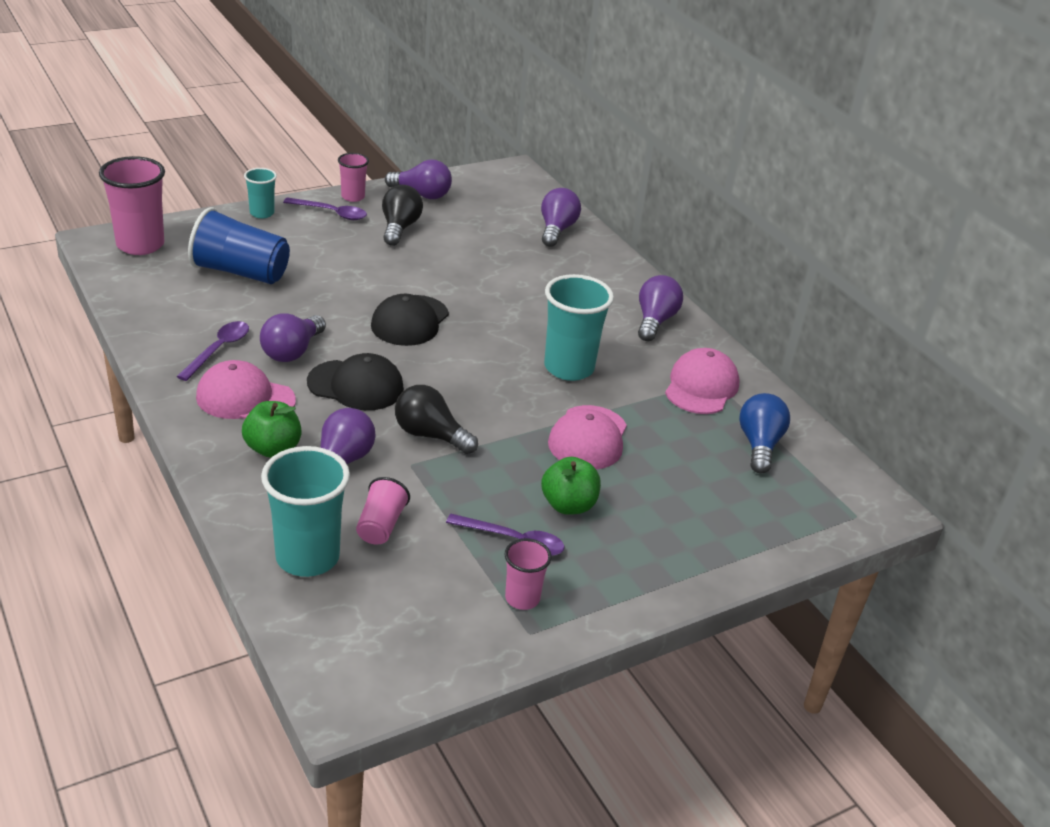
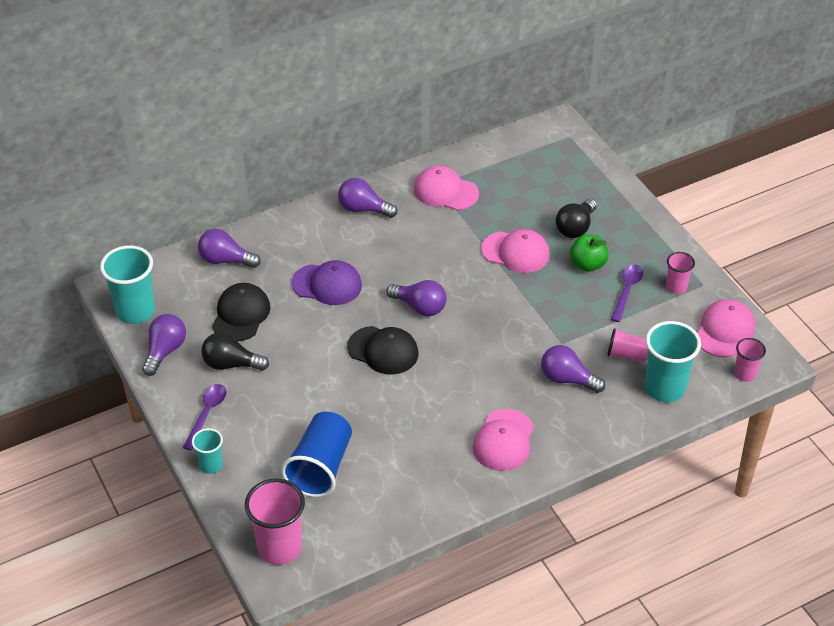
camera: 85 degrees left, 10 degrees up
(218, 350) = (442, 465): purple spoon -> none
(273, 448) = (560, 417): green apple -> none
(292, 351) = (437, 419): purple light bulb -> purple light bulb (420, 307)
(353, 197) = (173, 401): pink cup -> pink cup (745, 374)
(356, 385) = (476, 377): black cap -> black cap (241, 314)
(422, 645) = (724, 330): none -> pink cap
(430, 435) = (528, 333): black light bulb -> black light bulb (575, 227)
(520, 289) = (327, 284): none -> purple cap
(569, 368) = (433, 259): turquoise cup -> turquoise cup (135, 311)
(759, 445) = (507, 170): blue light bulb -> none

